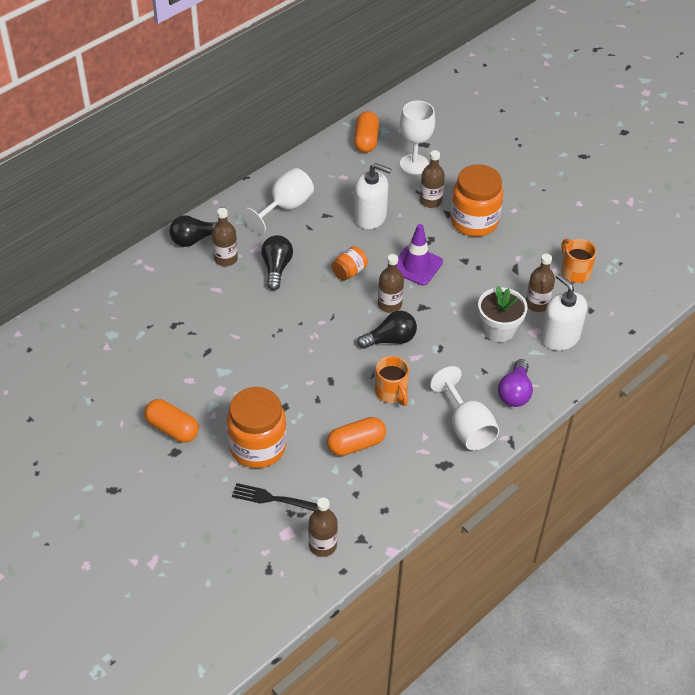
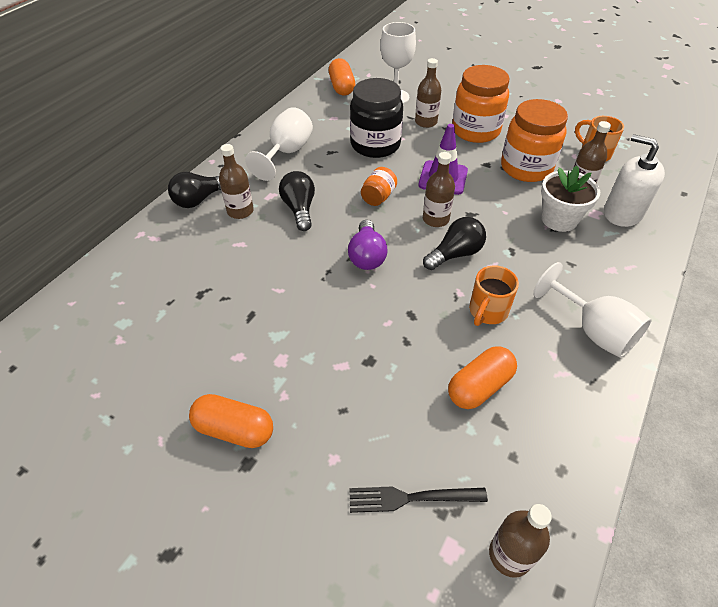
camera: 15 degrees left, 0 degrees up
(258, 447) = (358, 424): orange jar -> orange jar (526, 168)
(370, 216) = (375, 145): white soap dispenser -> black jar
(391, 392) = (487, 312): orange mug -> orange mug turned 75 degrees clockwise
(515, 392) = (618, 279): purple light bulb -> purple light bulb (367, 256)

